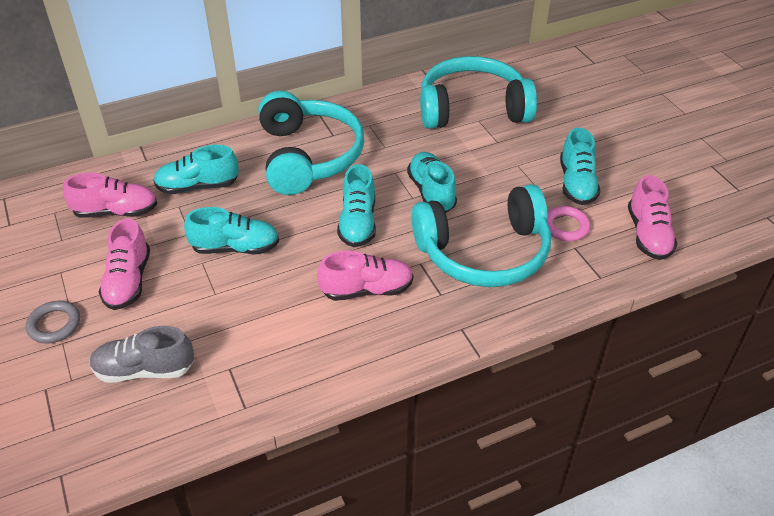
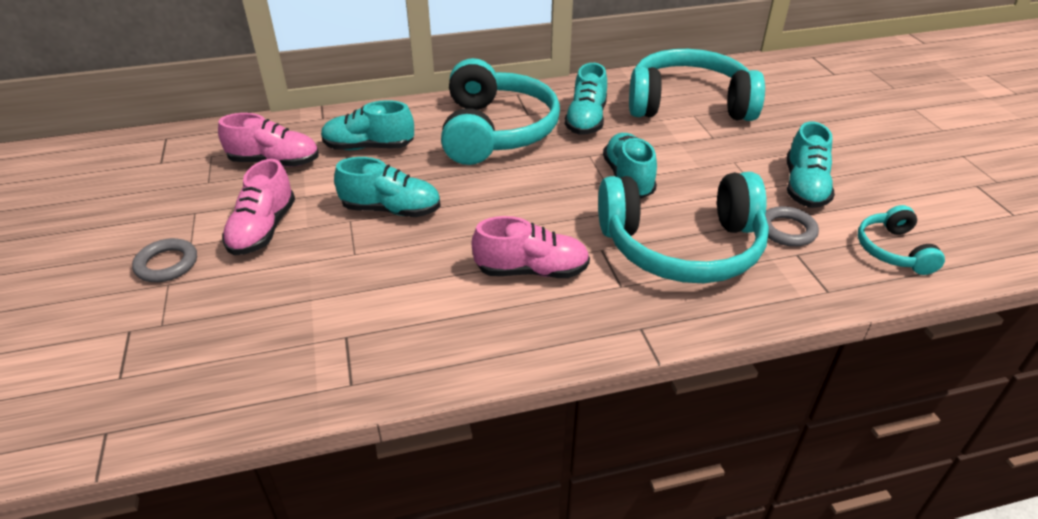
camera: 10 degrees right, 5 degrees down
(144, 370) = (247, 325): grey shoe -> none
(358, 223) = (536, 200): turquoise shoe -> turquoise shoe (586, 120)
(565, 226) = (787, 230): pink ring -> grey ring
(648, 234) = (893, 250): pink shoe -> turquoise headphones

